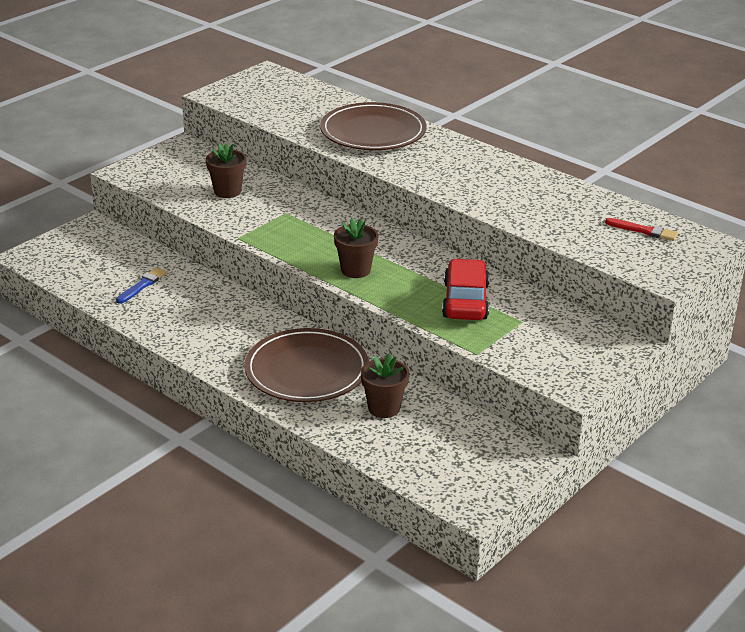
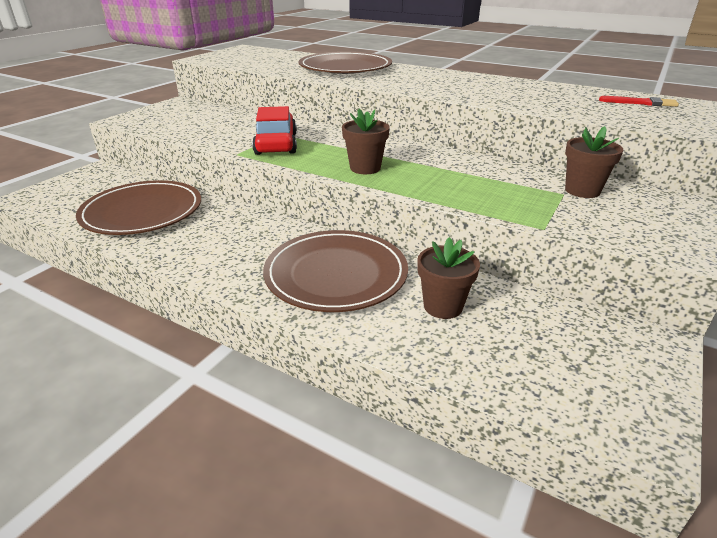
camera: 10 degrees left, 0 degrees up
(142, 285) = (142, 212): blue brush -> brown plate
(227, 191) = (221, 125): brown flower pot -> brown flower pot (582, 190)
(465, 301) = (491, 182): red car -> red car (276, 144)

